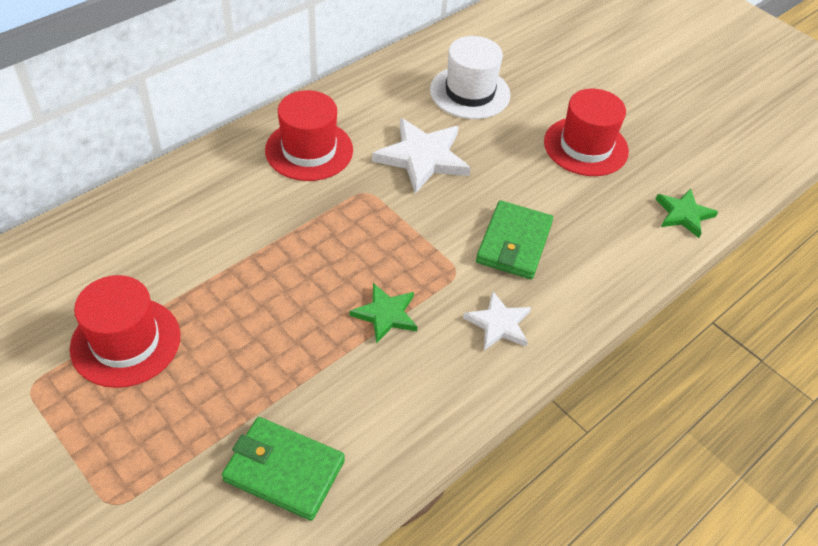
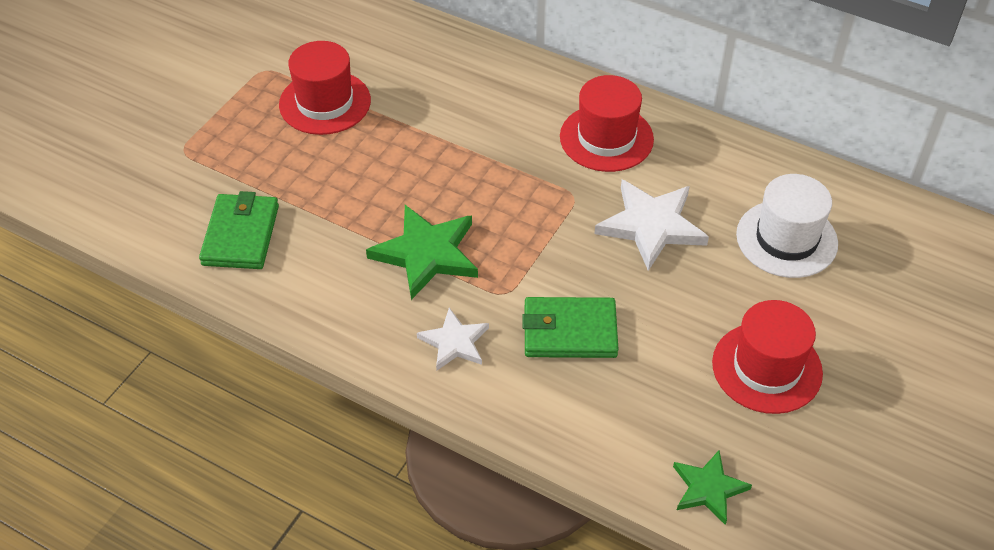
camera: 75 degrees right, 0 degrees up
(386, 314) = (426, 254): green star -> green star, size x1.65

